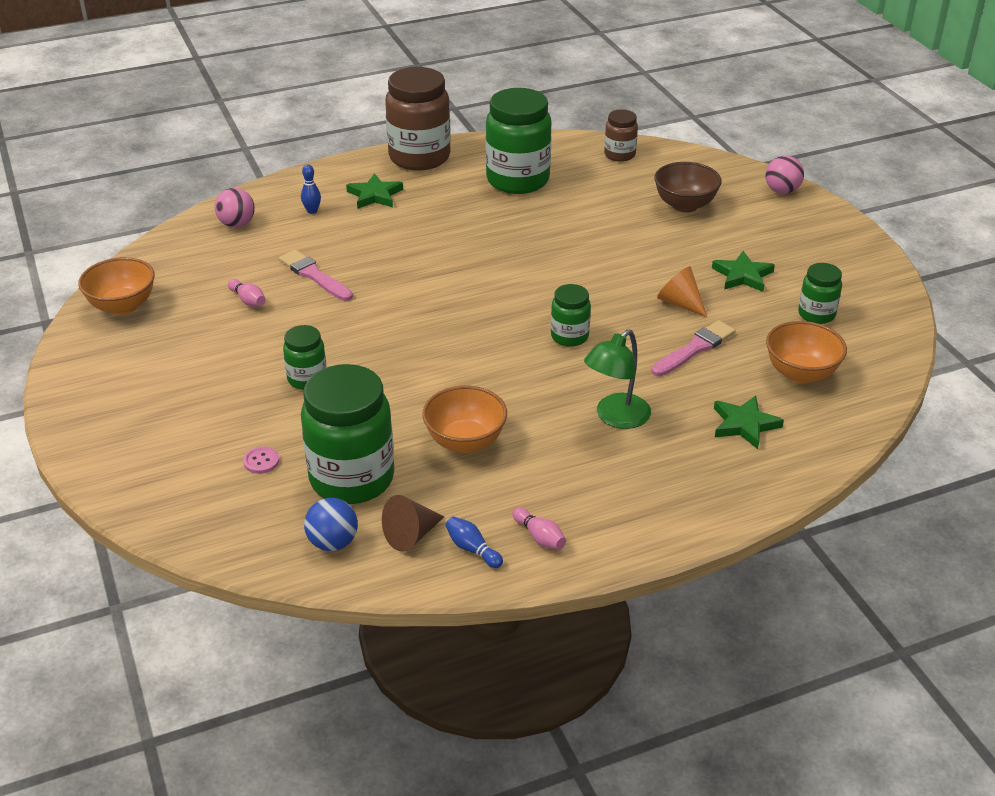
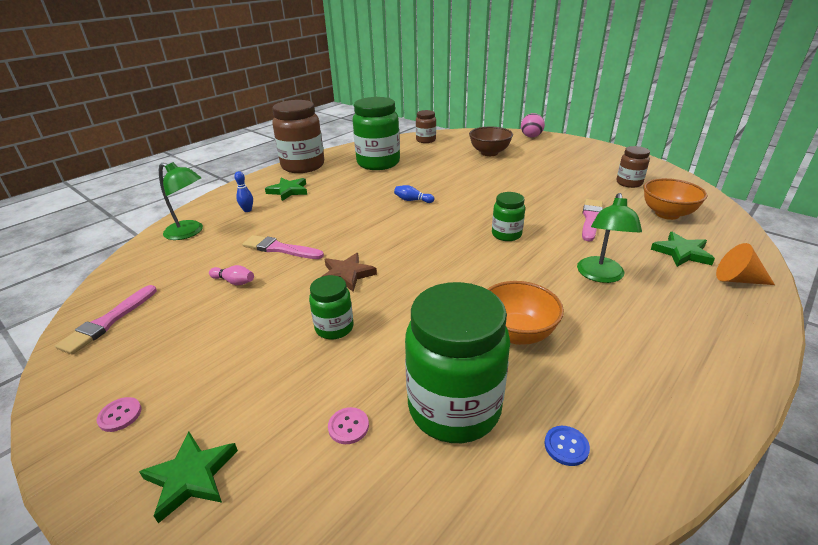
camera: 25 degrees left, 5 degrees down
(103, 392) = (120, 415): none -> pink button
(122, 306) = (108, 321): orange bowl -> pink brush
(237, 224) = (190, 232): pink ball -> green lamp
(333, 542) = (500, 494): blue ball -> none
(358, 328) = (347, 275): none -> brown star
(411, 535) = (566, 446): brown cone -> blue button
(472, 549) = (634, 436): blue bowling pin -> blue bowling pin (412, 200)
(539, 537) = (670, 396): pink bowling pin -> none
(680, 303) = (549, 198): orange cone -> orange cone (737, 280)
(742, 275) = (564, 176): green star -> green star (191, 477)
(816, 314) = (629, 183): green jar -> brown jar

